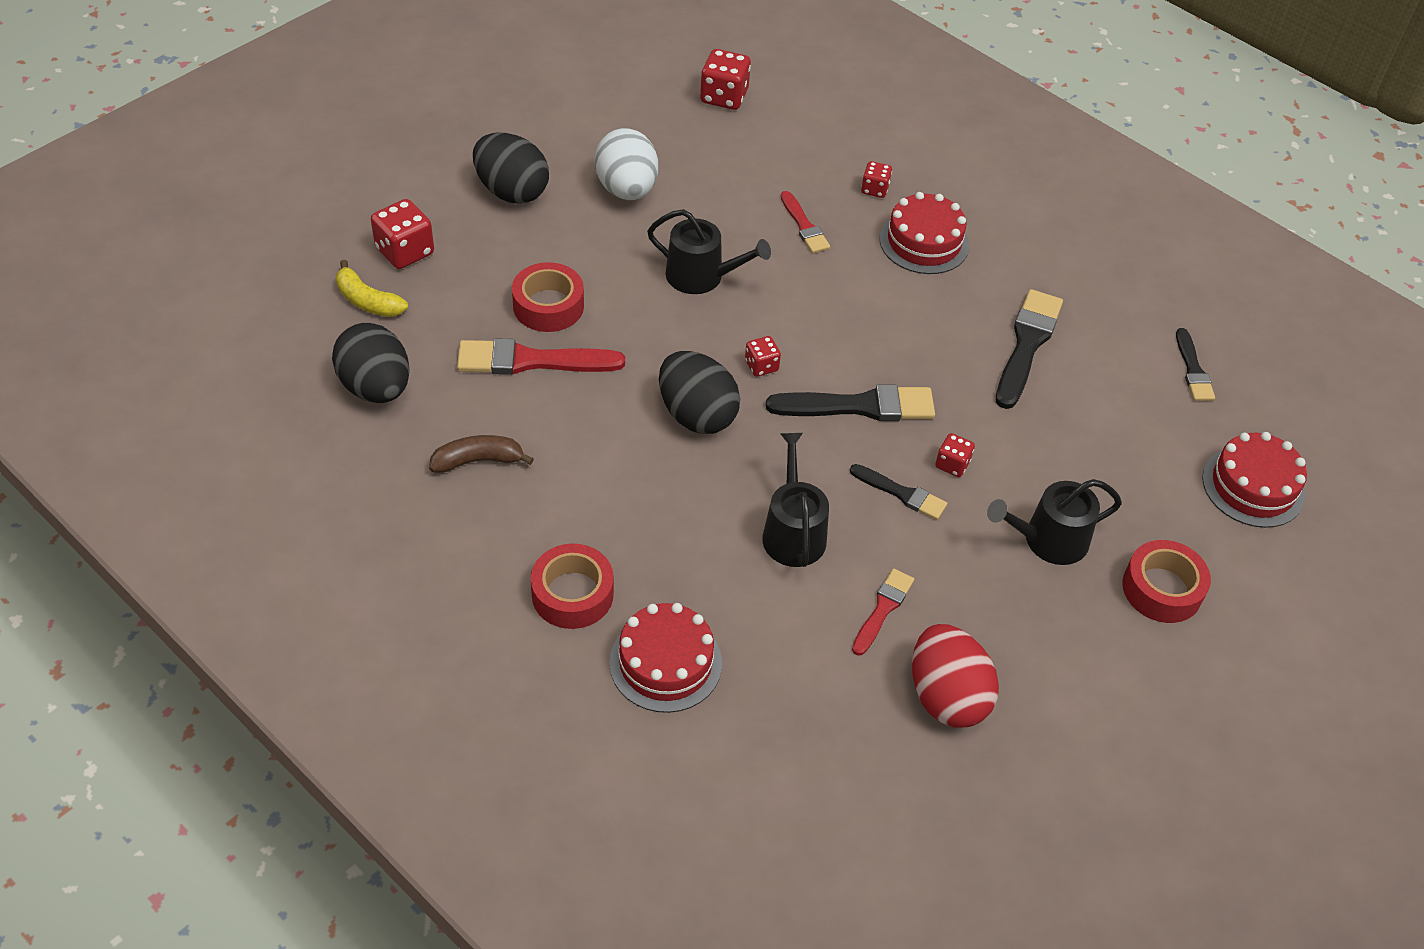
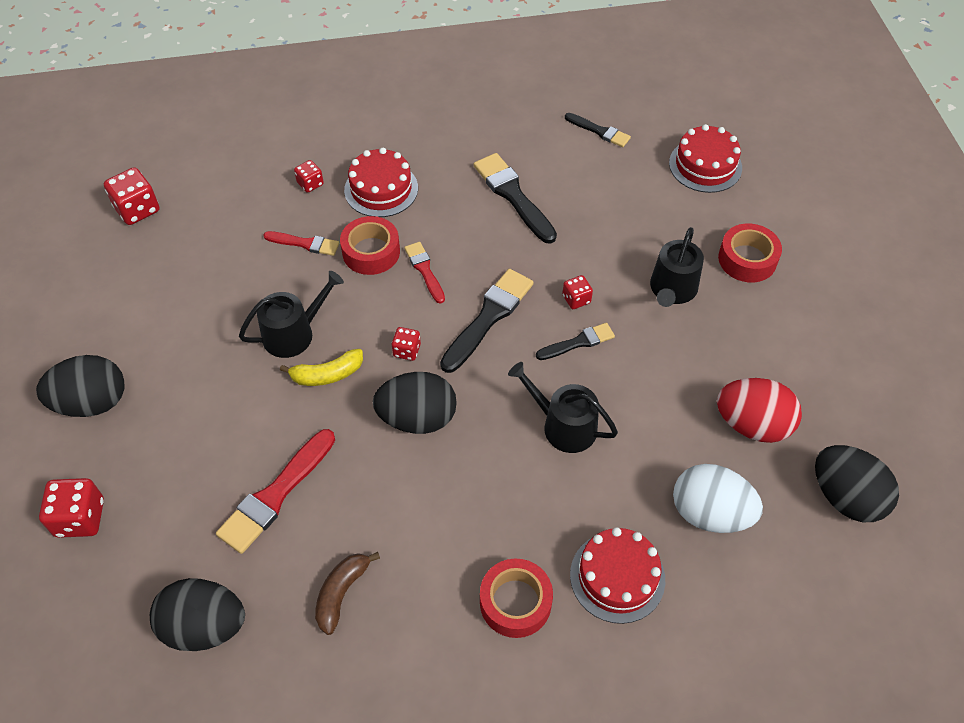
camera: 50 degrees left, 5 degrees up
(368, 301) = (107, 578): yellow banana -> yellow banana (327, 374)
(548, 306) = (232, 449): red tape -> red tape (371, 252)
(626, 189) = (166, 326): white egg -> white egg (710, 513)
(882, 609) = (662, 415): red brush -> red brush (424, 270)
(935, 828) = (845, 497): none -> black egg

